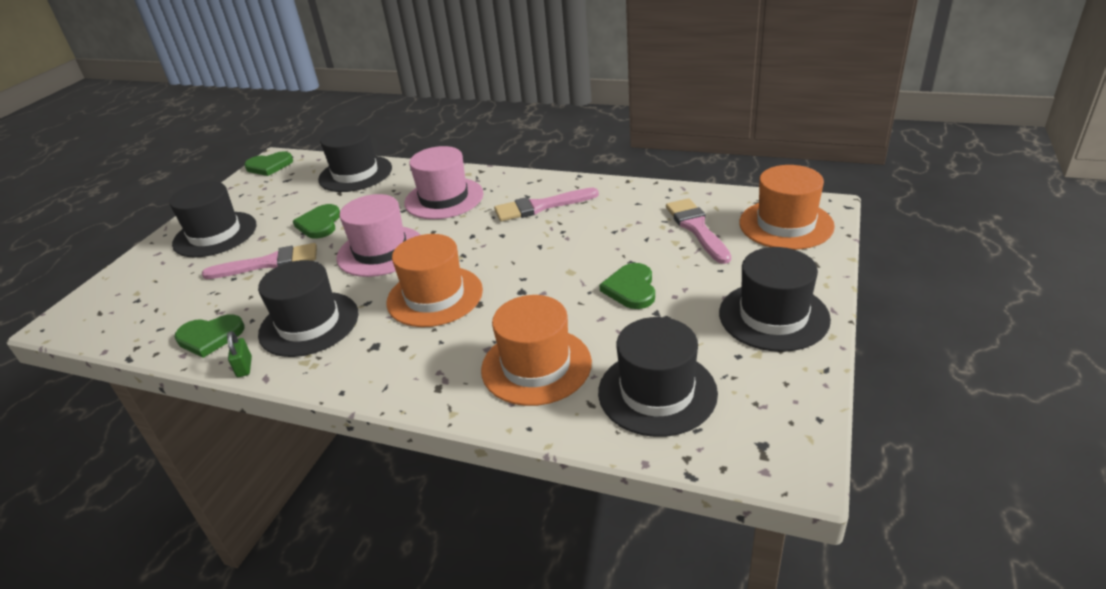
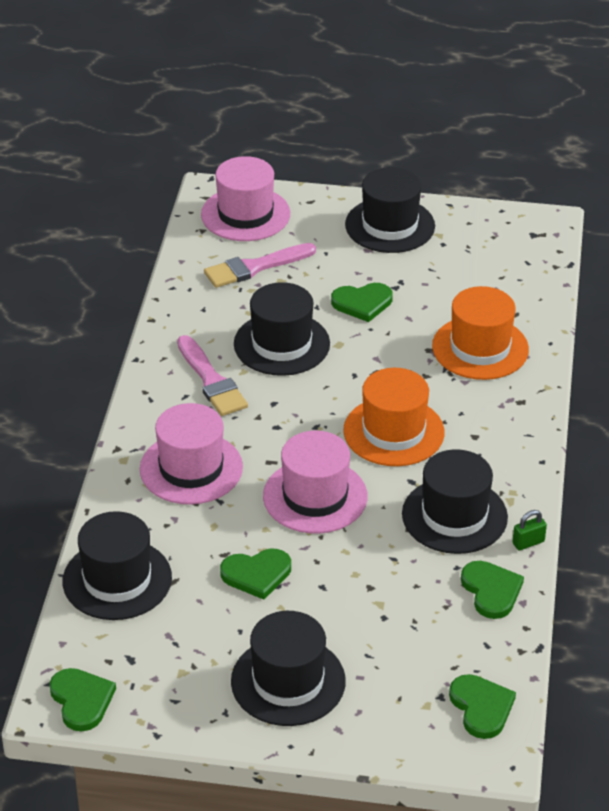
camera: 105 degrees left, 5 degrees up
(106, 319) = (481, 707): none -> green heart
(268, 263) = (350, 594): pink brush -> none
(657, 392) = (494, 282): black hat -> black hat (281, 344)
(786, 224) = (245, 214): orange hat -> pink hat

